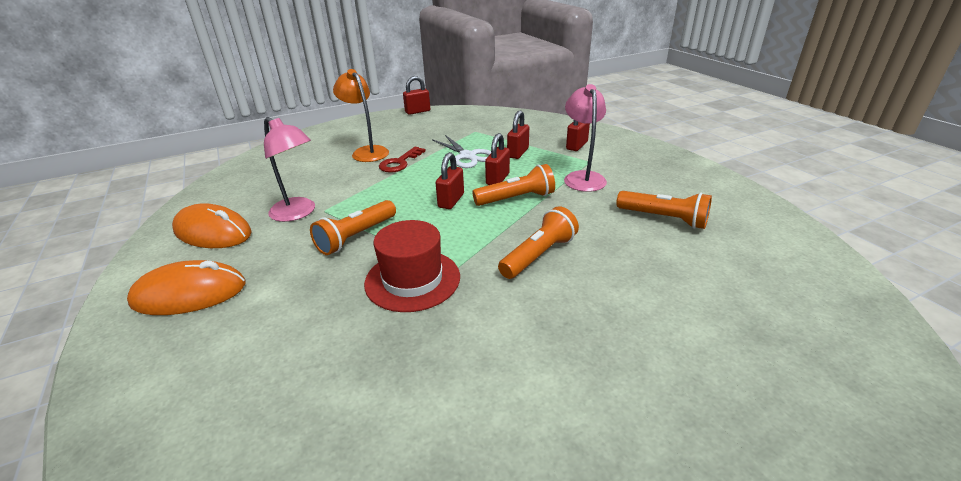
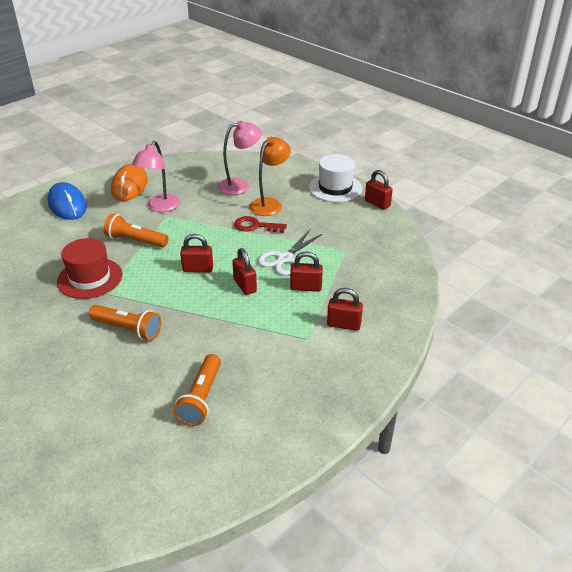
camera: 70 degrees right, 5 degrees up
(189, 293) = (67, 204): orange mouse -> blue mouse
(374, 122) = (335, 188): none -> white hat
(497, 179) = (245, 285): red padlock -> red padlock turned 60 degrees clockwise
(516, 199) = (212, 303): orange flashlight -> none
(582, 177) = (268, 337): pink lamp -> pink lamp (240, 185)

